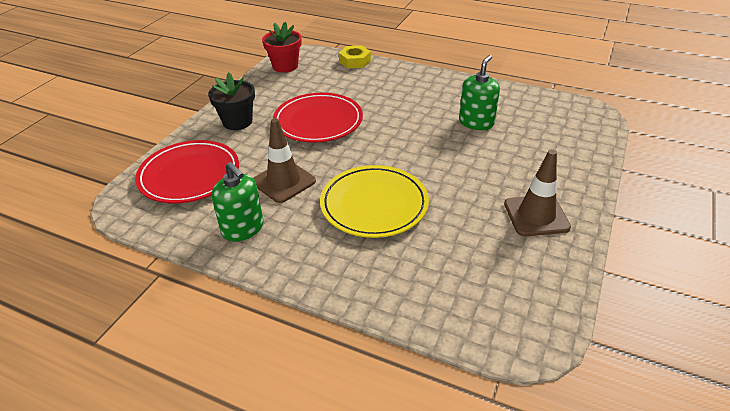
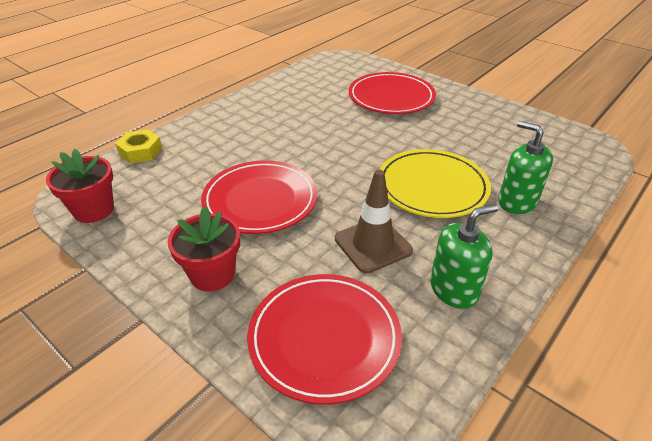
camera: 75 degrees left, 0 degrees up
(237, 122) = (212, 274): black flower pot -> red flower pot
(476, 122) = (324, 107): green soap dispenser -> green soap dispenser (517, 202)
(529, 159) = (391, 97): none -> red plate
(536, 216) = (464, 112): brown traffic cone -> none

